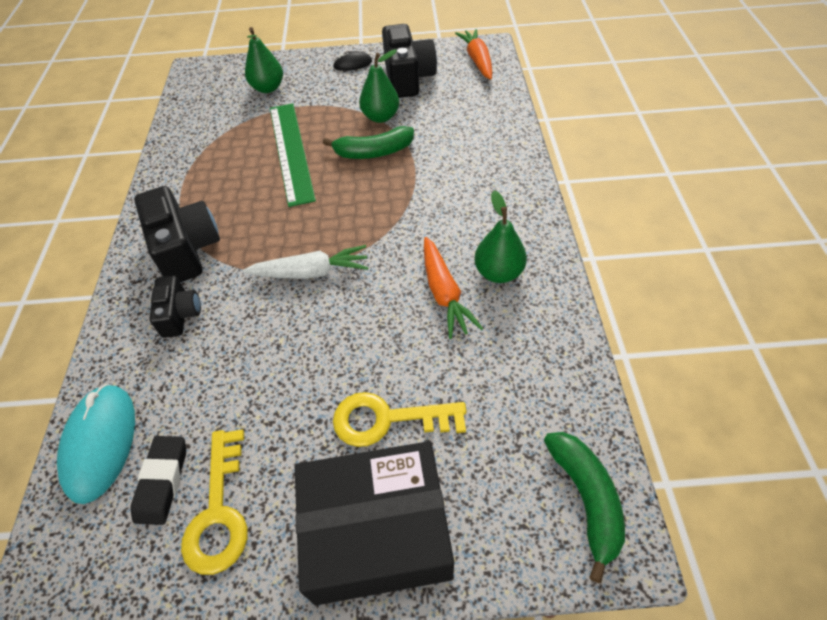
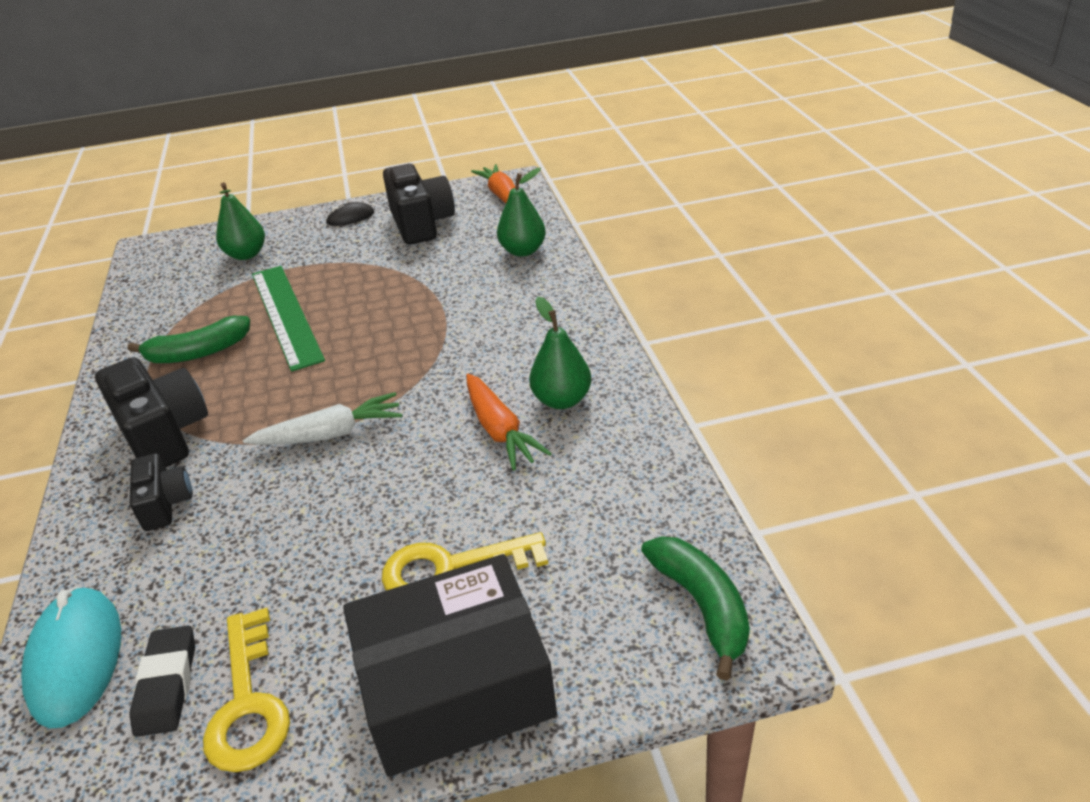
camera: 10 degrees left, 15 degrees down
(374, 152) = (390, 302): green banana -> green banana (198, 352)
(381, 117) = (394, 266): green pear -> green pear (523, 251)

